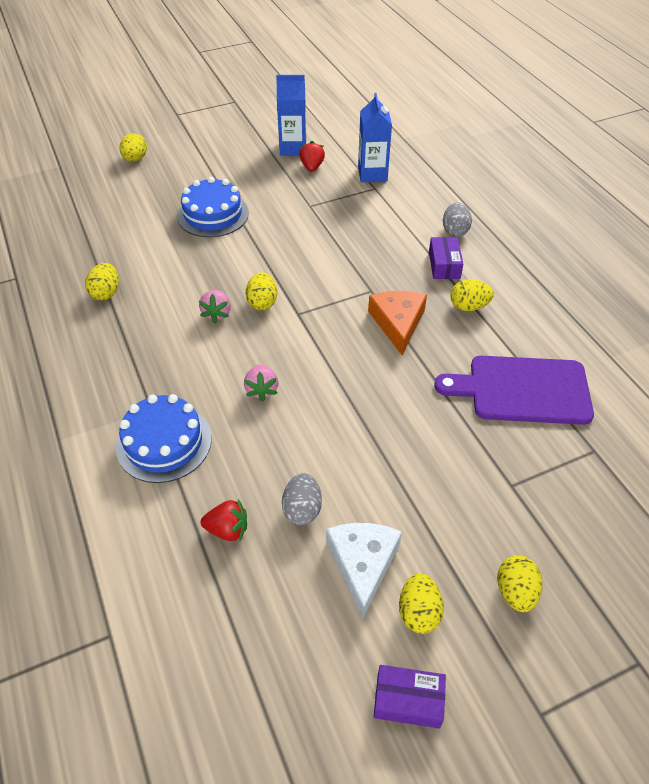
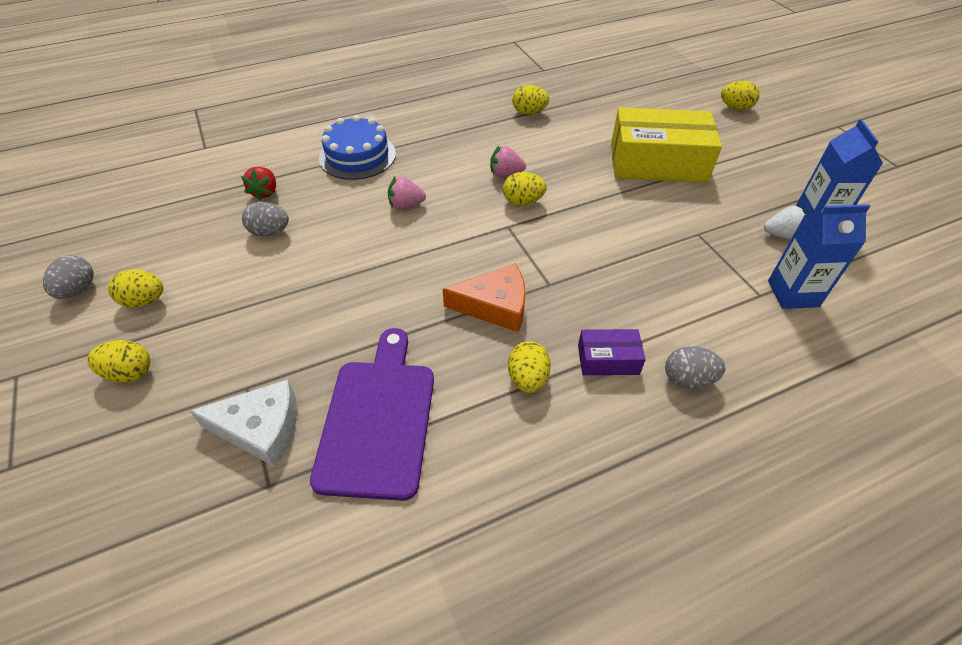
camera: 90 degrees right, 0 degrees up
(213, 214) = (657, 162): blue cake -> yellow box
(312, 167) = (782, 235): red strawberry -> white strawberry
(362, 564) = (203, 267): white cheese -> white cheese (261, 428)
(408, 700) = (78, 290): purple box -> grey egg

